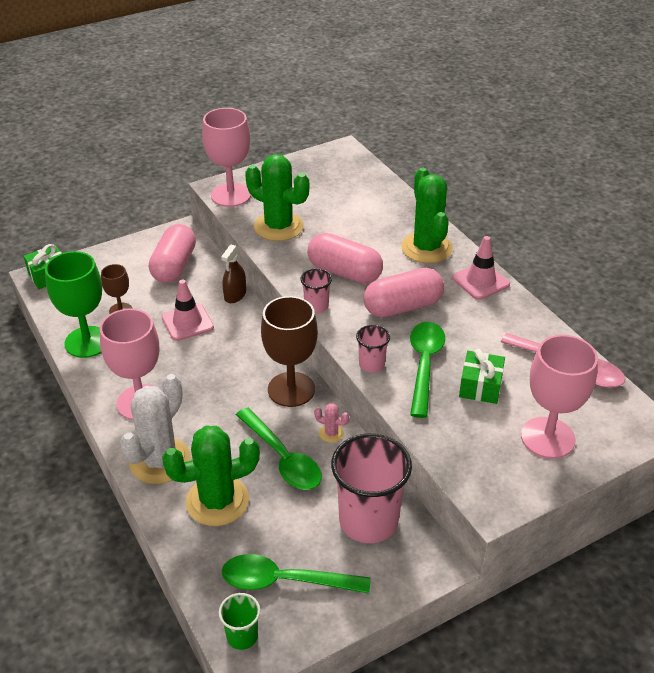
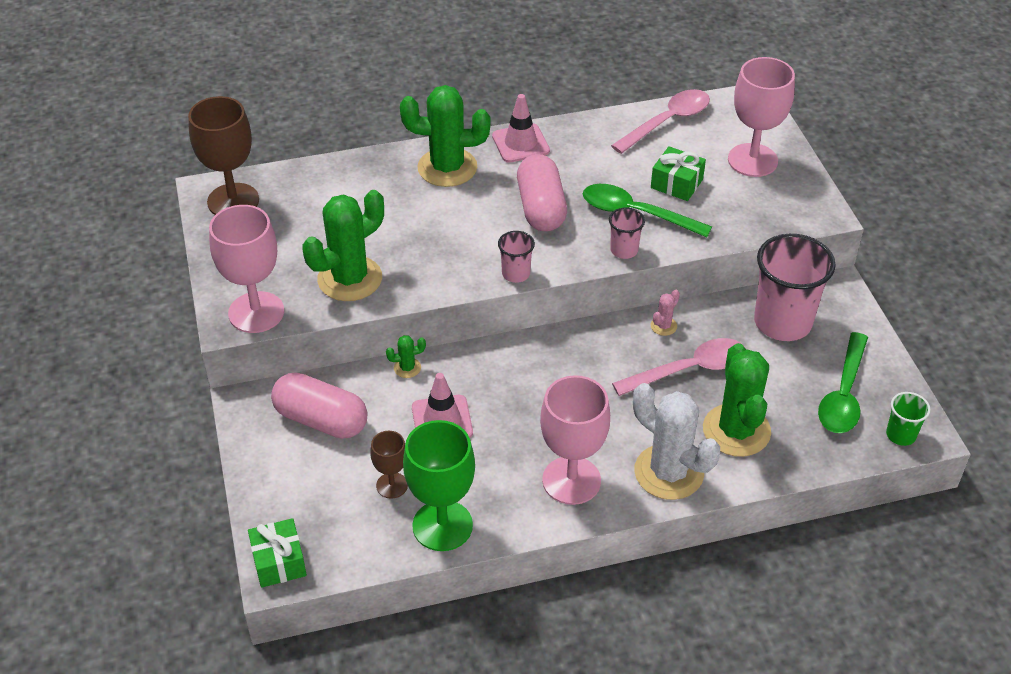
camera: 75 degrees left, 5 degrees up
(235, 295) = (407, 368): brown spray bottle -> green cactus
(282, 458) = (688, 370): green spoon -> pink spoon
(291, 389) = (589, 345): brown goblet -> brown goblet (233, 201)
(344, 272) = (464, 240): pink capsule -> none

